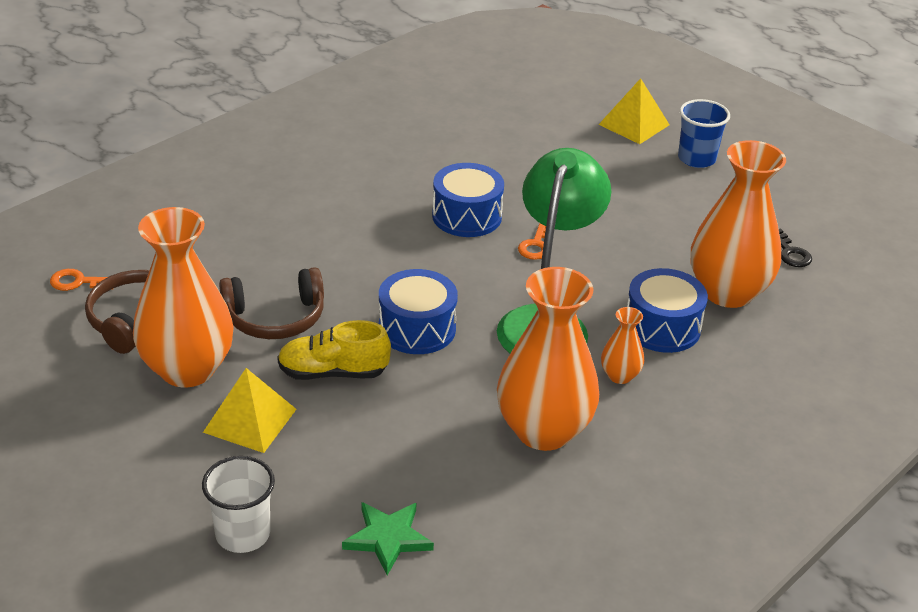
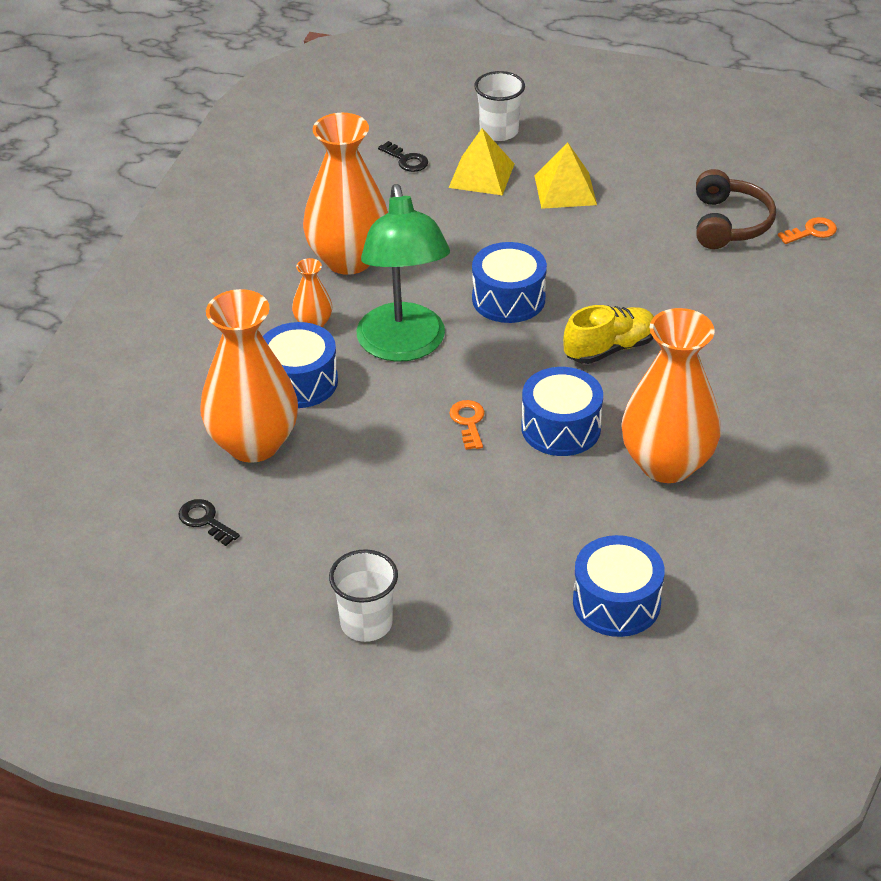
camera: 155 degrees right, 5 degrees up
(187, 369) = (647, 204): orange vase -> orange vase (667, 464)
(275, 318) = (628, 263): brown headphones -> none
(333, 372) = (541, 241): yellow shoe -> yellow shoe (610, 348)
(388, 538) = (406, 160): green star -> black key
(522, 116) = (616, 602): none -> blue drum
(634, 124) = (474, 652): yellow pyramid -> yellow pyramid (481, 175)
(696, 159) = (366, 623): blue cup -> white cup

